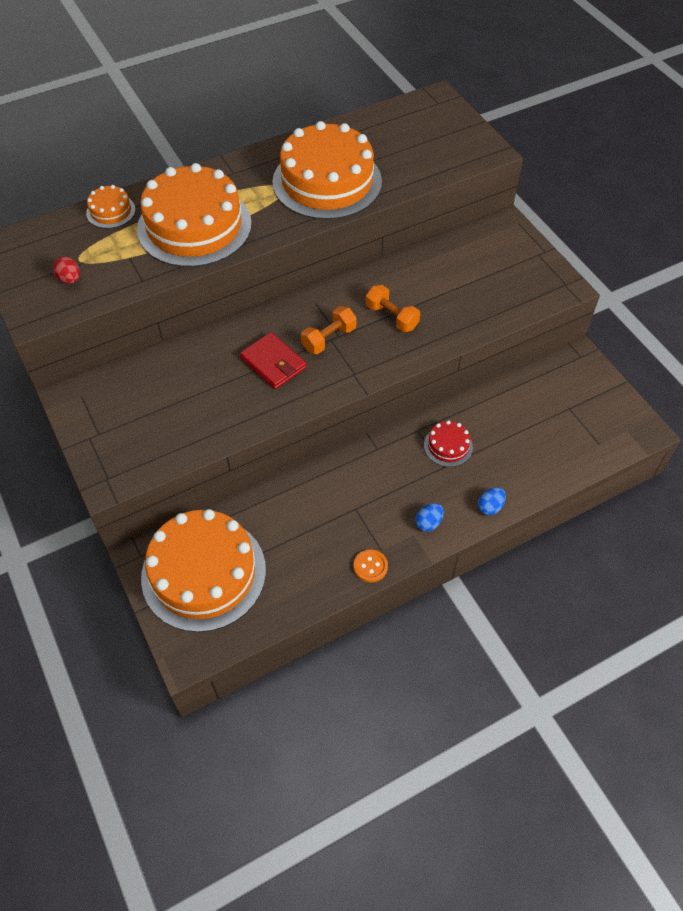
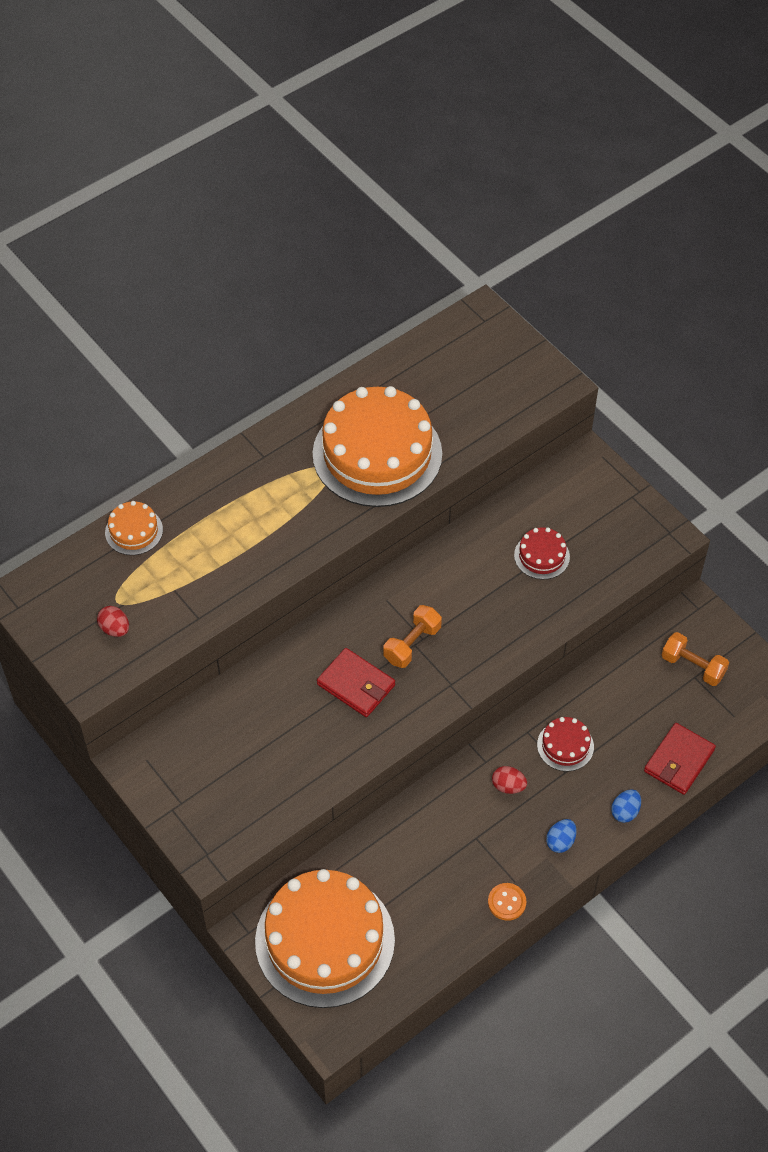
camera: 10 degrees left, 0 degrees up
(194, 226) = (238, 537): orange cake -> none
(391, 317) = (478, 605): orange dumbbell -> orange dumbbell (693, 666)
(392, 471) = (508, 786): none -> red egg
(453, 288) = (541, 556): none -> red cake
(545, 472) = (679, 761): none -> red wallet

